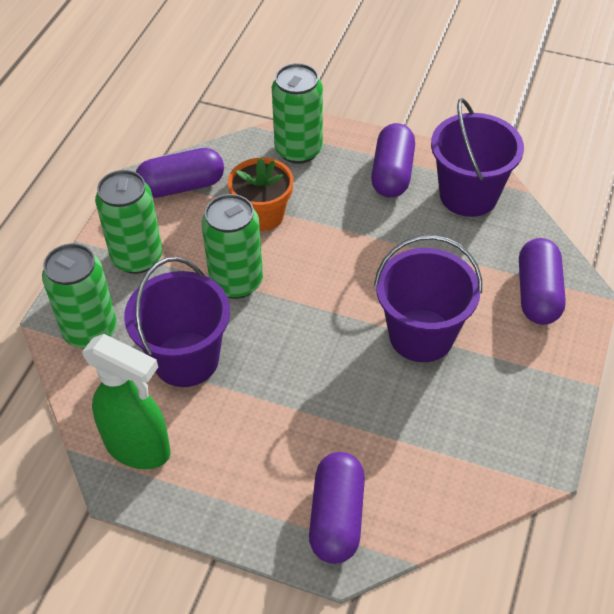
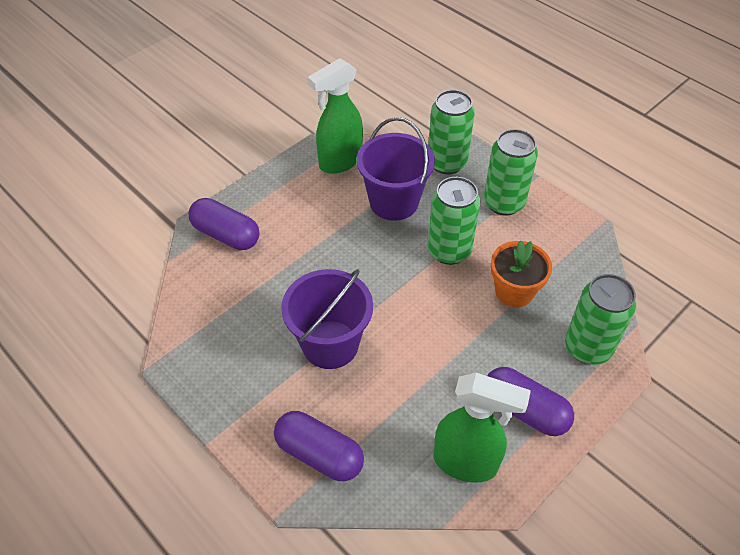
camera: 115 degrees right, 0 degrees up
(181, 186) = (572, 250): purple capsule -> none
(468, 195) = (466, 463): purple bucket -> green spray bottle

